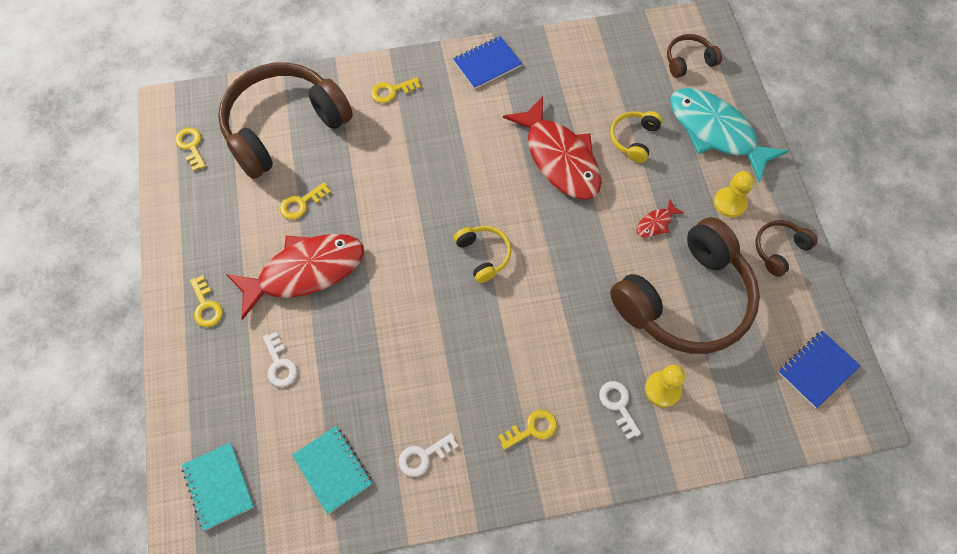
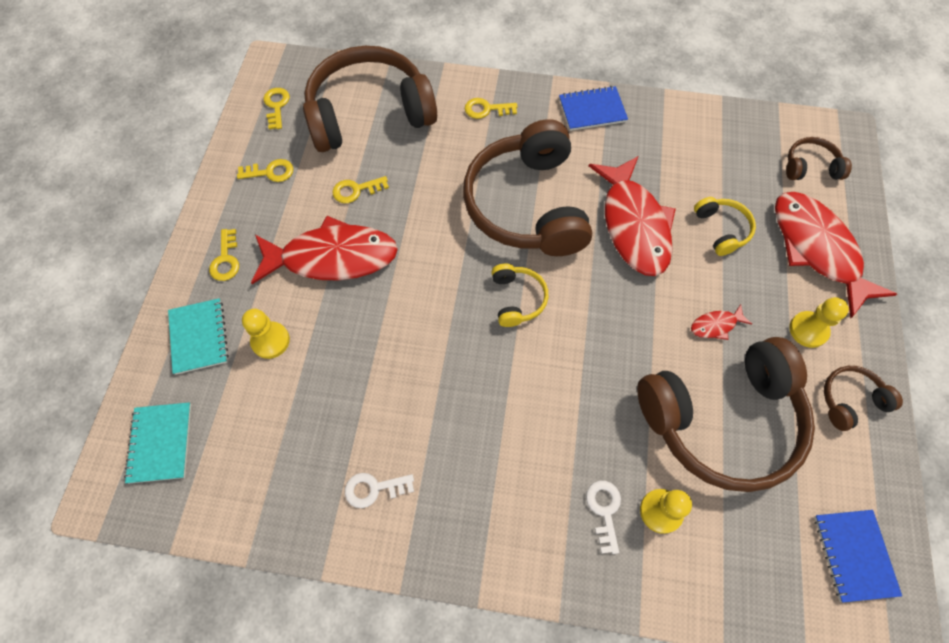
camera: 20 degrees right, 0 degrees up
(280, 364) = (270, 341): white key -> yellow pawn
(332, 470) = (277, 468): turquoise notebook -> turquoise notebook (199, 337)
(461, 169) = (527, 205): none -> brown headphones
(532, 429) = (500, 502): yellow key -> yellow key (270, 172)
(634, 139) = (721, 229): yellow headphones -> yellow headphones turned 120 degrees clockwise
(715, 132) = (816, 249): turquoise fish -> red fish
(817, 370) = (854, 555): blue notebook -> blue notebook turned 75 degrees counterclockwise

